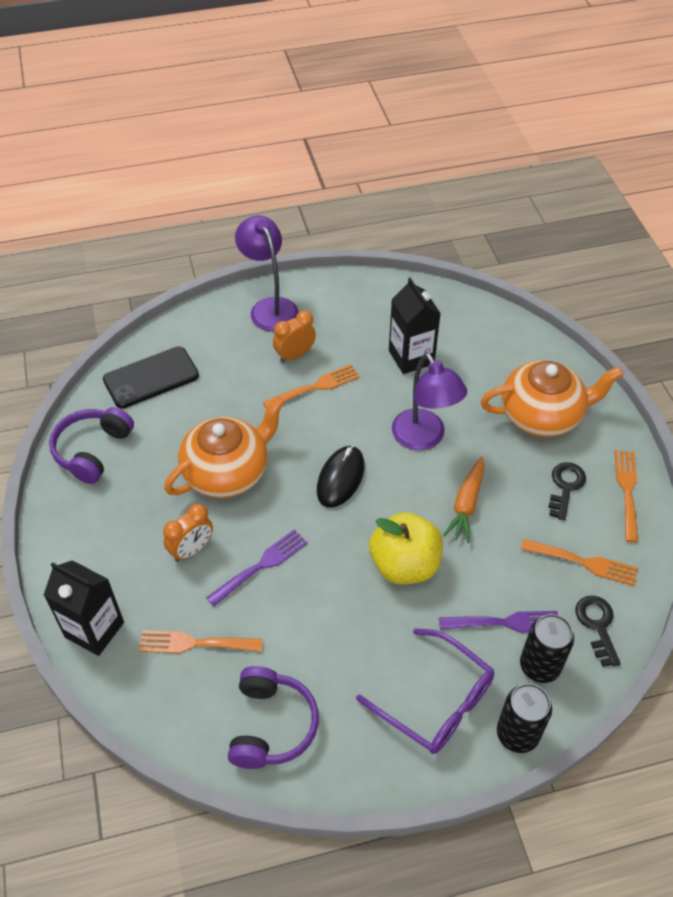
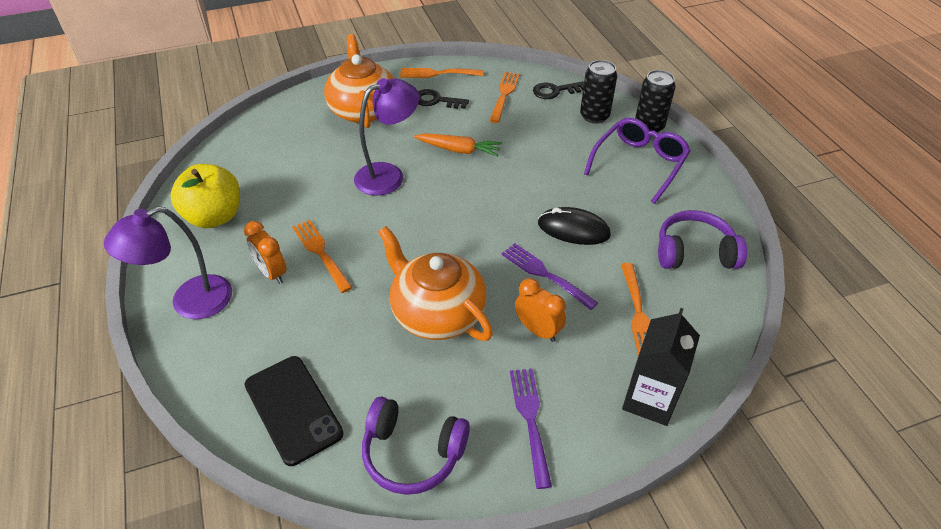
camera: 95 degrees left, 5 degrees down
(340, 478) = (438, 227): black mouse -> black mouse (573, 229)
(404, 565) = (525, 183): yellow apple -> yellow apple (214, 216)
(411, 357) = (286, 186): black carton -> none
(505, 623) = (564, 131): purple fork -> purple fork (530, 420)

